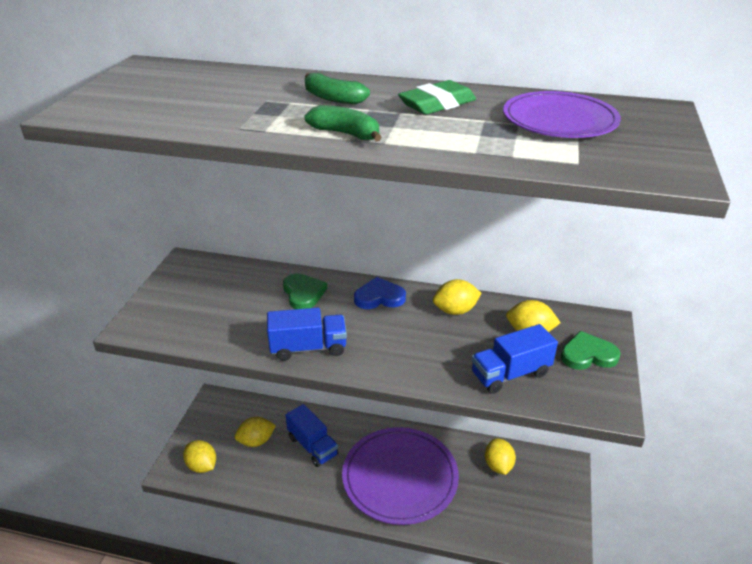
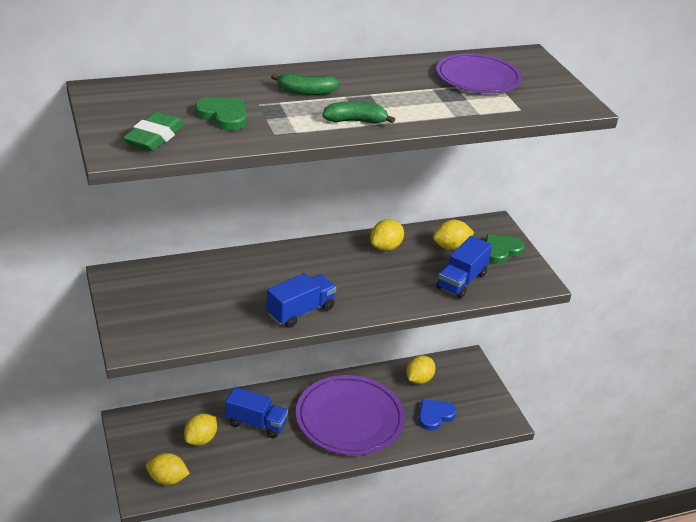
camera: 35 degrees left, 0 degrees up
(303, 293) = (253, 271): green heart -> green heart (223, 116)
(379, 297) = (318, 255): blue heart -> blue heart (434, 416)
(437, 104) = (386, 81): green eraser -> green eraser (154, 137)
(498, 465) = (419, 379): yellow lemon -> yellow lemon turned 75 degrees clockwise

